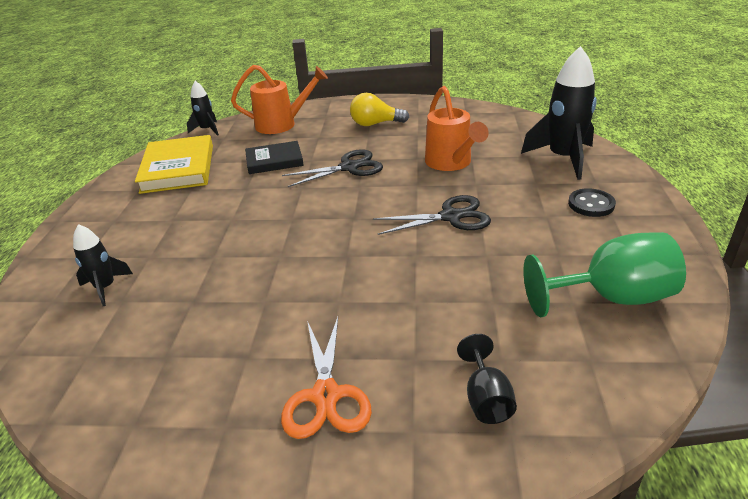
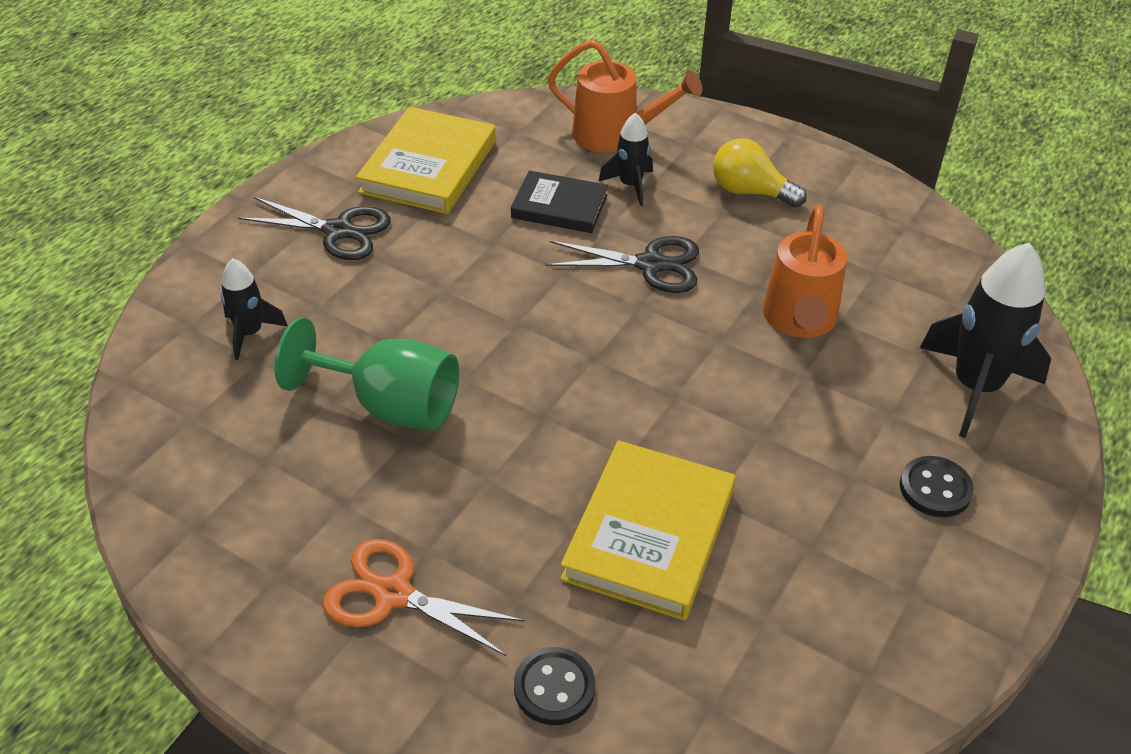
camera: 25 degrees right, 10 degrees up
(207, 130) = (507, 104): black rocket -> black rocket (630, 185)
(326, 396) = (393, 594): orange scissors -> orange scissors turned 90 degrees clockwise
(451, 217) = (720, 417): black scissors -> black scissors (338, 231)
(465, 287) = (649, 534): none -> yellow book
(486, 399) = (554, 688): black goblet -> black button
(611, 298) = (818, 642): green goblet -> green goblet (390, 406)

